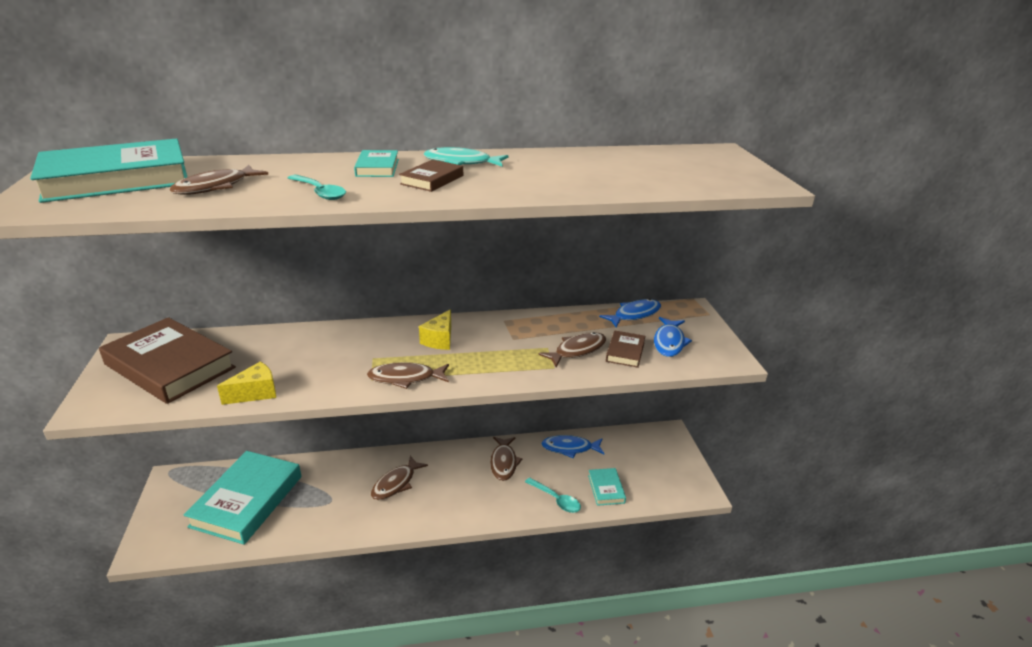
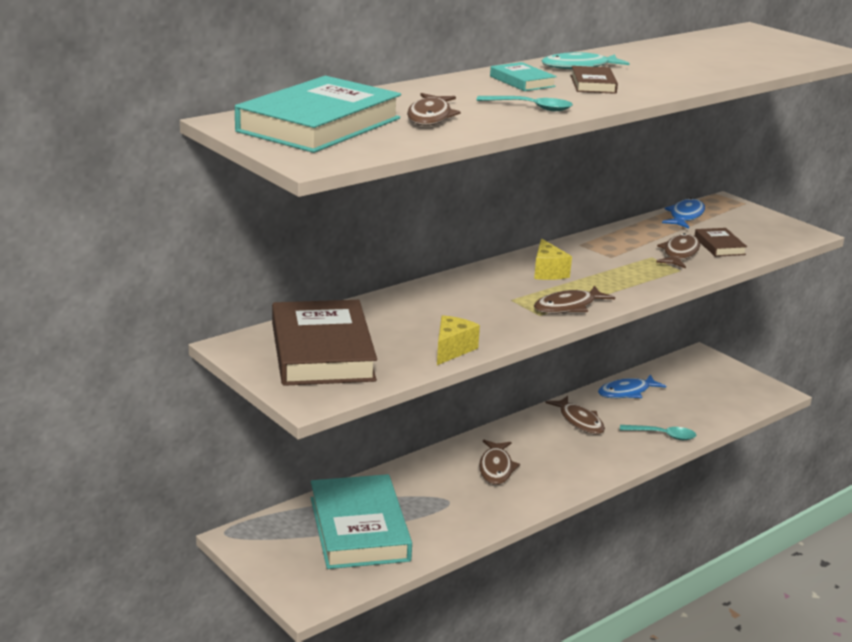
camera: 30 degrees left, 5 degrees down
(170, 366) = (322, 351): brown book -> brown book turned 75 degrees clockwise
(606, 489) = (696, 414): turquoise book -> none
(669, 342) = (743, 231): blue fish -> none

